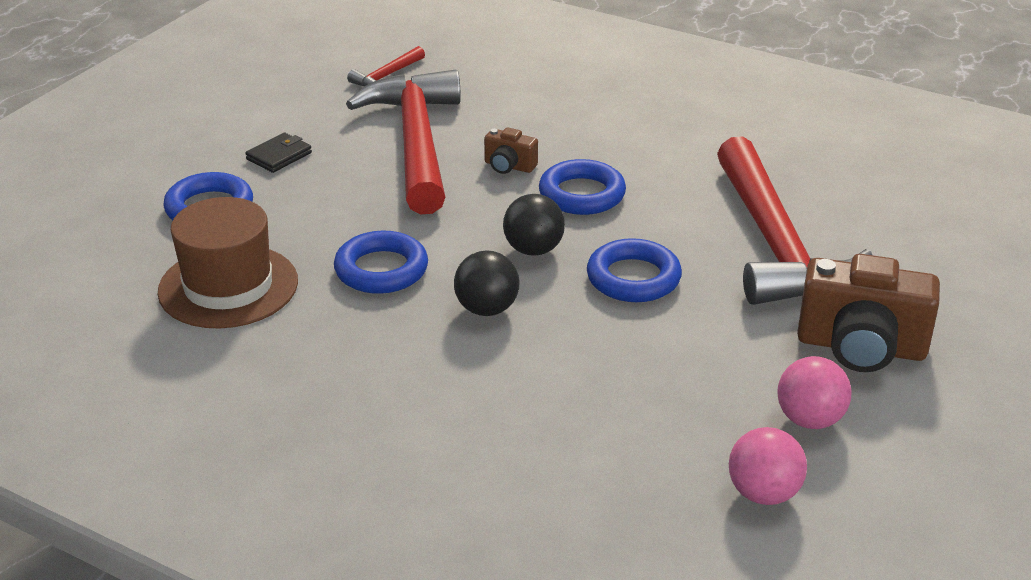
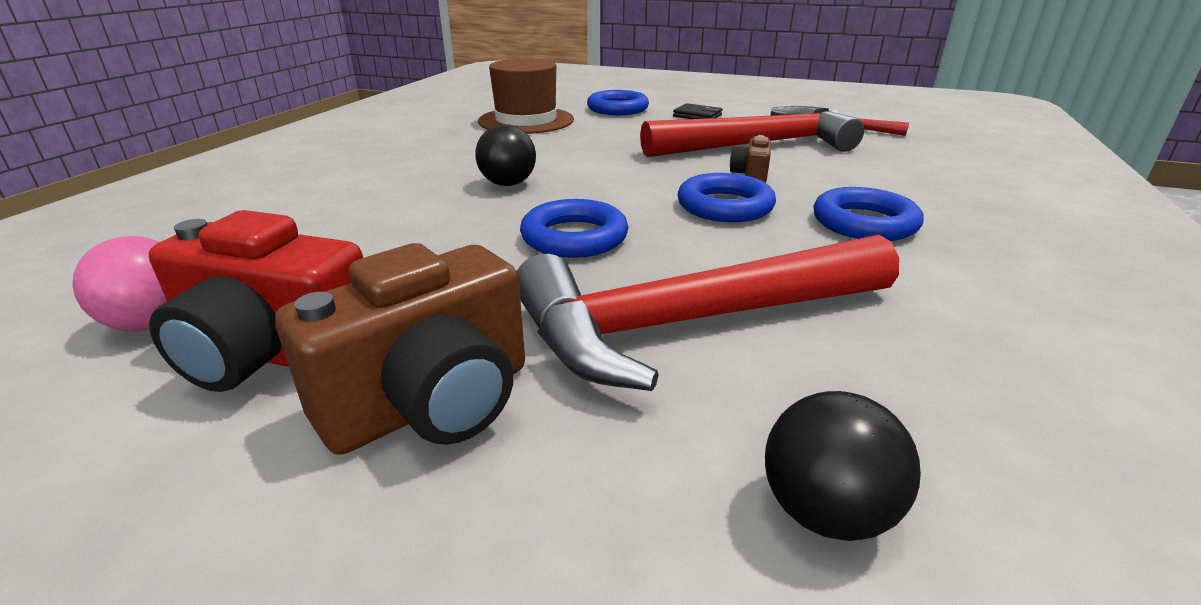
camera: 80 degrees right, 5 degrees down
(381, 270) = (558, 151): blue ring -> blue ring (864, 223)
(533, 250) = (609, 193): black ball -> black ball (825, 512)
(809, 420) = (273, 355): pink ball -> red camera
(861, 347) = (432, 403): brown camera -> brown camera turned 135 degrees counterclockwise

